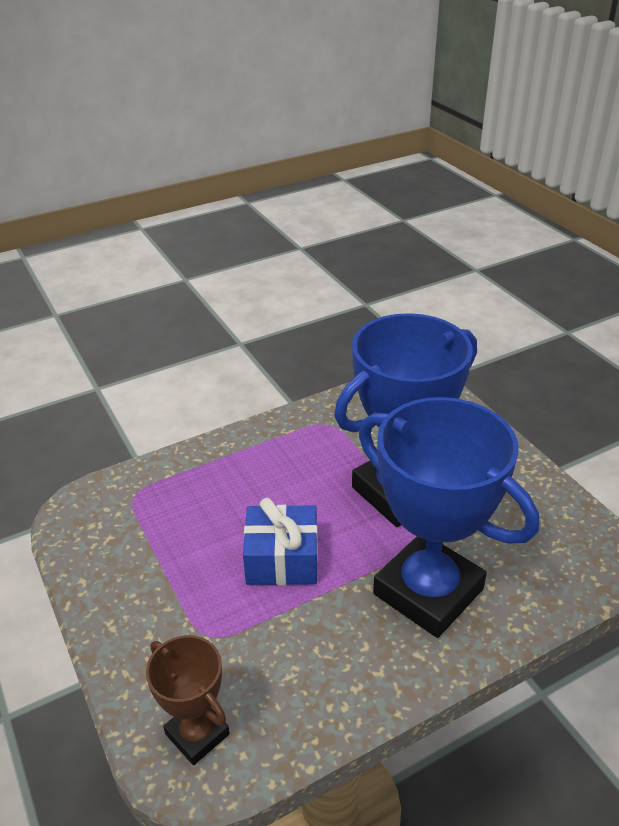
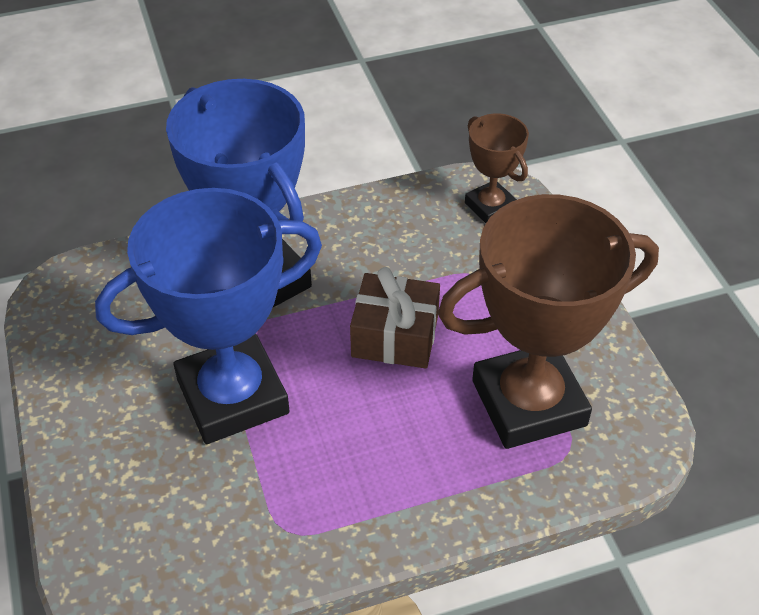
camera: 170 degrees left, 10 degrees up
(163, 522) = (528, 403): none -> brown trophy
(282, 559) = (395, 336): blue gift -> brown gift

